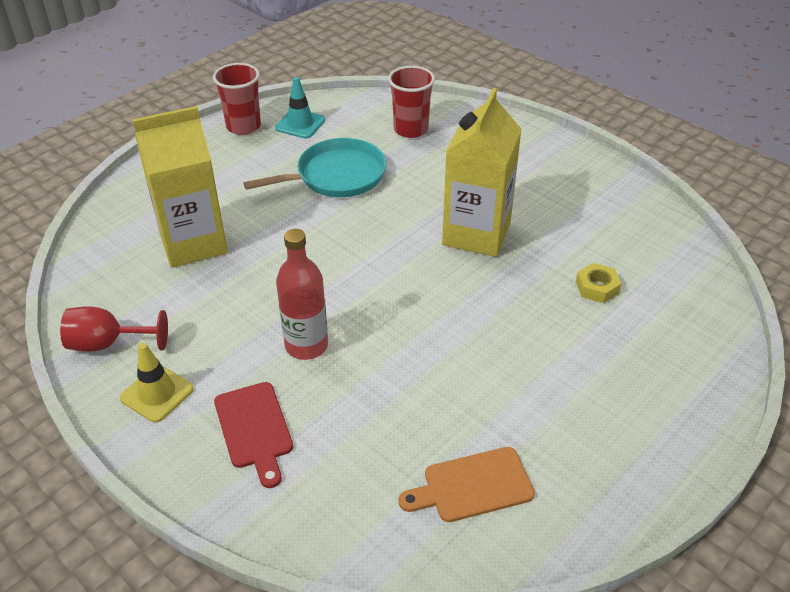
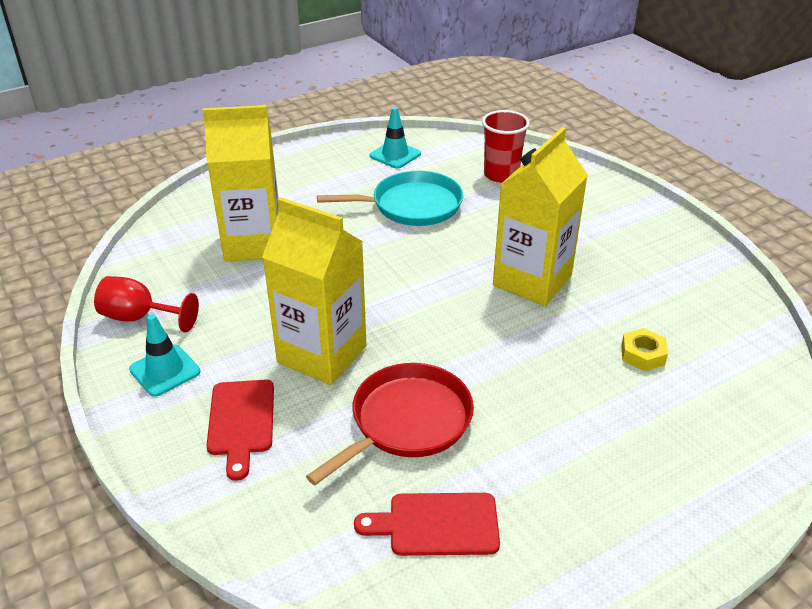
camera: 15 degrees right, 5 degrees down
(157, 394) = (165, 370): yellow traffic cone -> turquoise traffic cone
(243, 126) = (341, 149): red cup -> none
(306, 345) = (322, 354): red bottle -> yellow carton
(411, 395) = (407, 421): none -> red pan
(472, 486) = (437, 525): orange cutting board -> red cutting board

